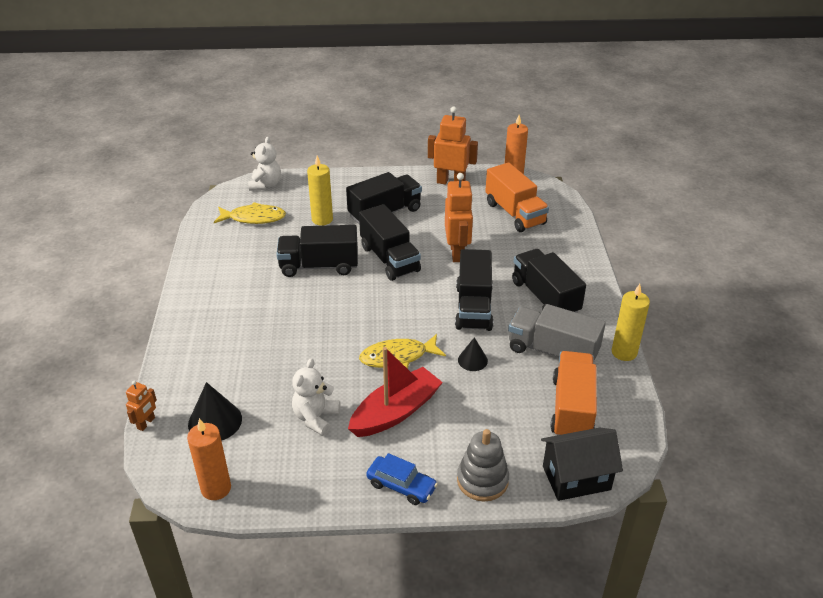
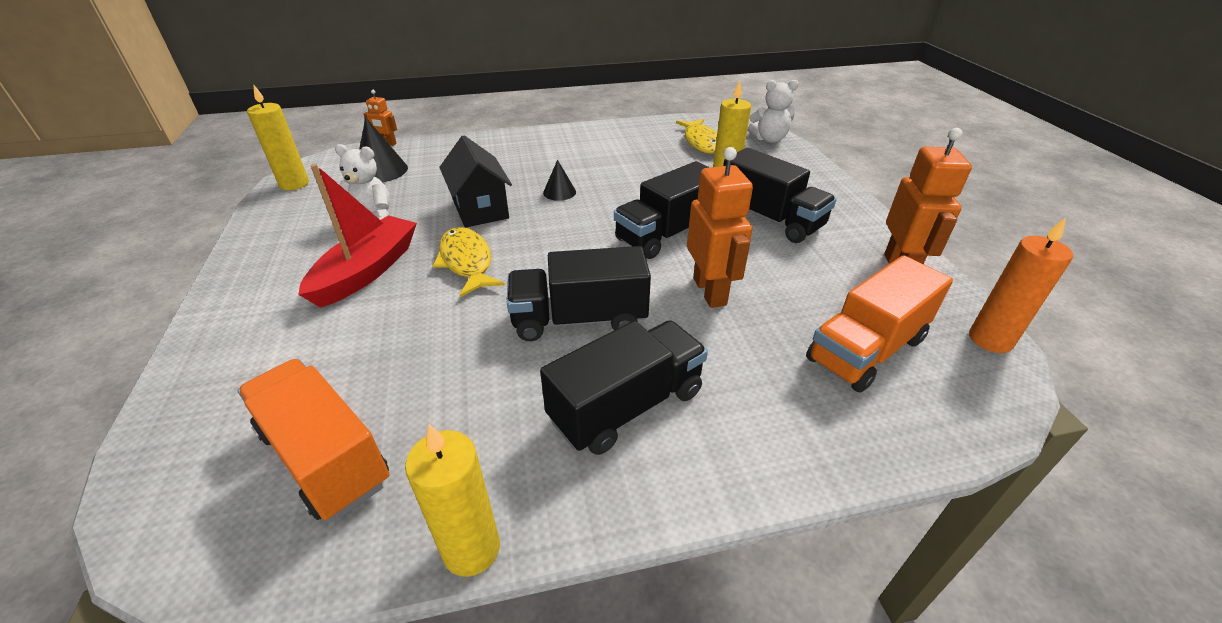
camera: 80 degrees right, 0 degrees up
(216, 488) = (294, 184): orange candle -> yellow candle
(319, 266) = (631, 189): black truck -> none
(395, 412) = (367, 271): red boat -> red boat turned 105 degrees counterclockwise
(401, 486) = (242, 288): blue car -> none
(457, 253) = (710, 291): orange robot -> orange robot turned 90 degrees counterclockwise
(472, 360) = (457, 328): black cone -> black cone (559, 192)
(482, 480) = (215, 356): grey stacking toy -> none
(552, 351) = (477, 423): grey truck -> none
(572, 409) = (325, 457): orange truck -> orange truck turned 135 degrees counterclockwise
(576, 478) = (163, 467): black house -> black house (480, 209)

